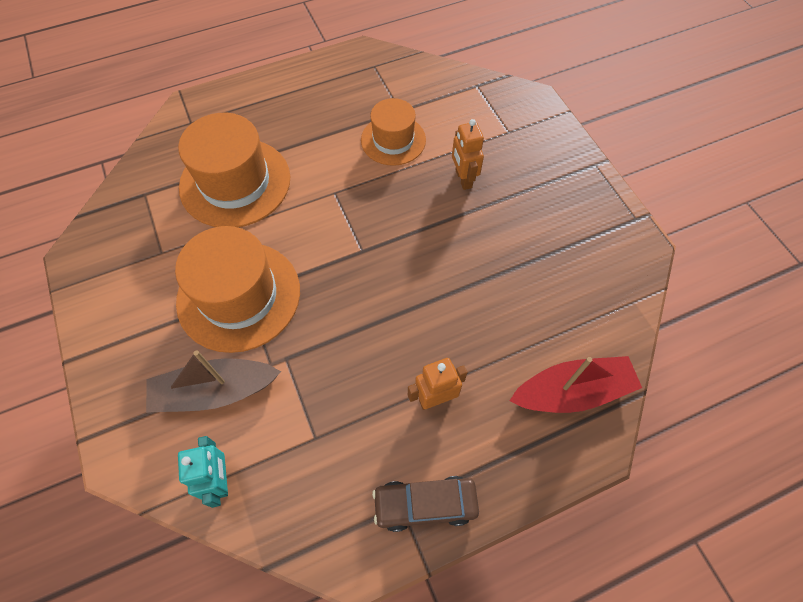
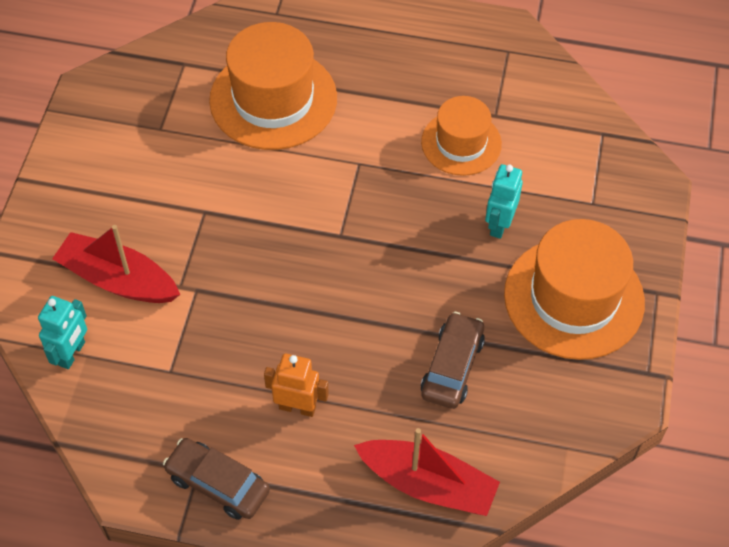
camera: 35 degrees right, 5 degrees down
(215, 391) = (118, 279): brown boat -> red boat
(239, 295) = (198, 209): orange hat -> orange hat (574, 298)
(463, 179) = (499, 224): orange robot -> turquoise robot
(516, 295) = (452, 367): none -> brown car

